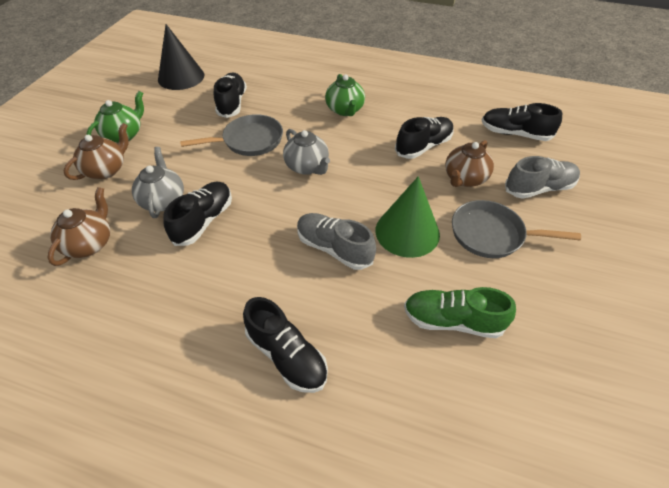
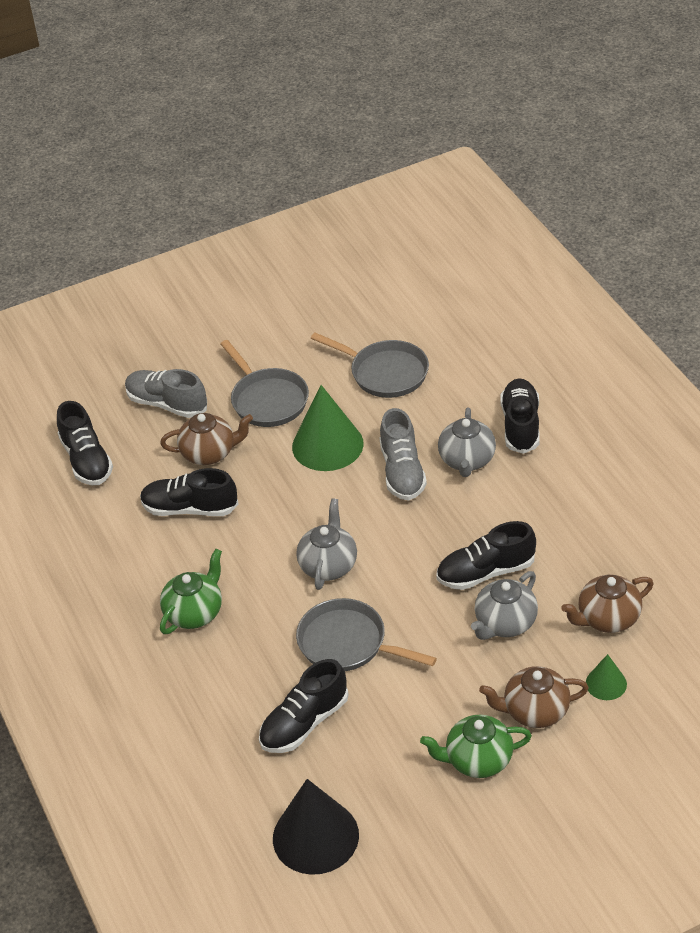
camera: 130 degrees left, 5 degrees down
(67, 206) = (606, 683): none -> green cone
(298, 290) = (467, 460): none -> grey teapot
(452, 321) = (385, 373): green shoe -> grey pan

